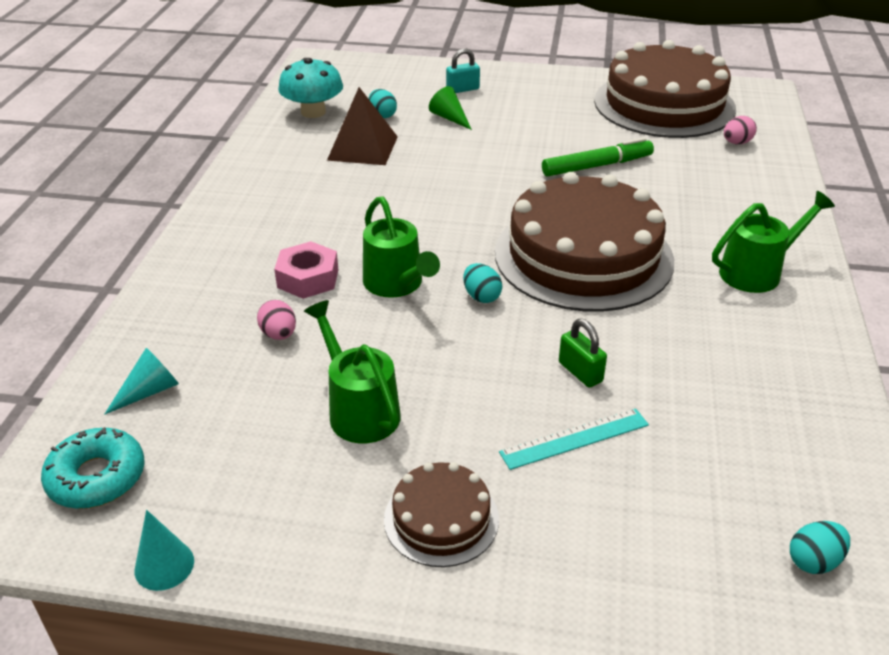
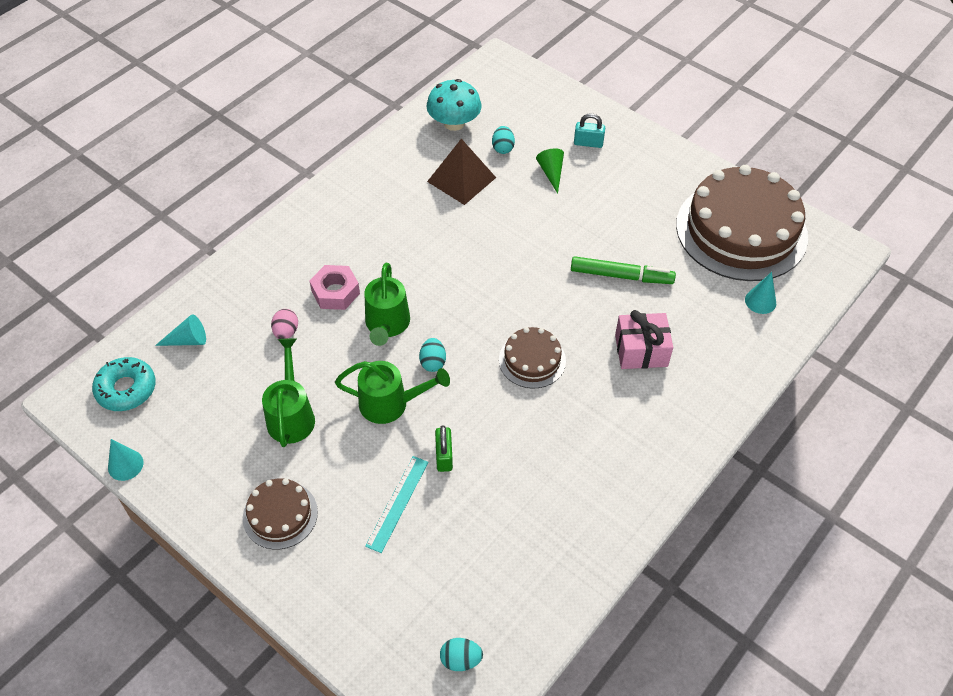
camera: 30 degrees right, 15 degrees up
(575, 439) = (398, 503): turquoise ruler -> turquoise ruler turned 75 degrees counterclockwise
(583, 256) = (532, 360): brown cake -> brown cake, size x0.47
(677, 211) = (641, 350): none -> pink gift
(736, 143) = (760, 301): pink egg -> turquoise cone
(757, 271) = (645, 435): green watering can -> green watering can (391, 403)

